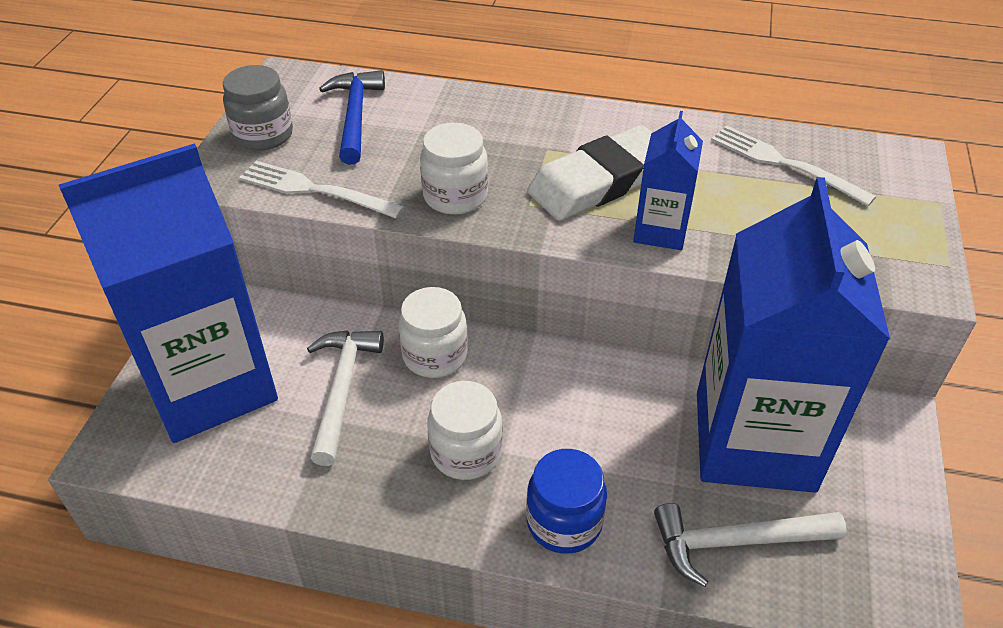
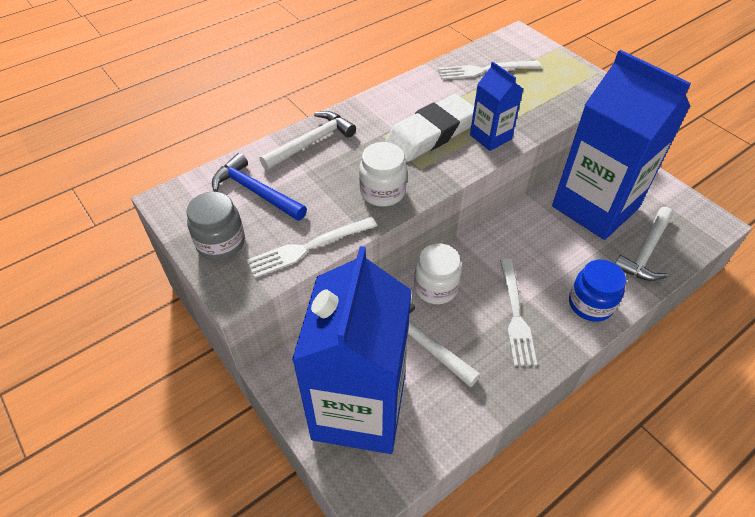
camera: 50 degrees left, 5 degrees up
(466, 452) = (516, 315): white jar -> white fork
(471, 110) = (311, 142): none -> white hammer
(600, 182) = (431, 133): white eraser -> white eraser turned 45 degrees clockwise

